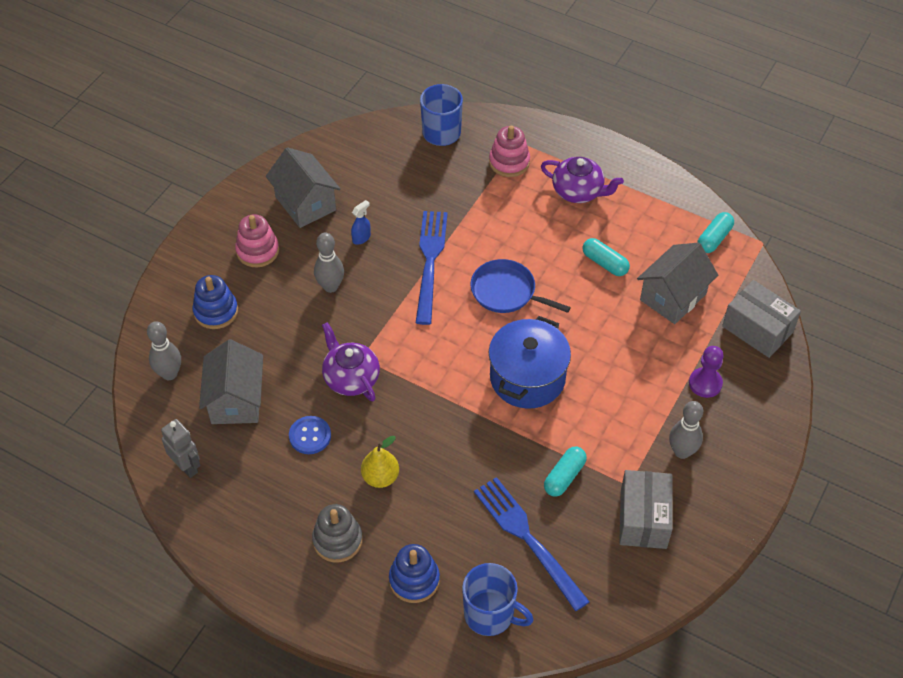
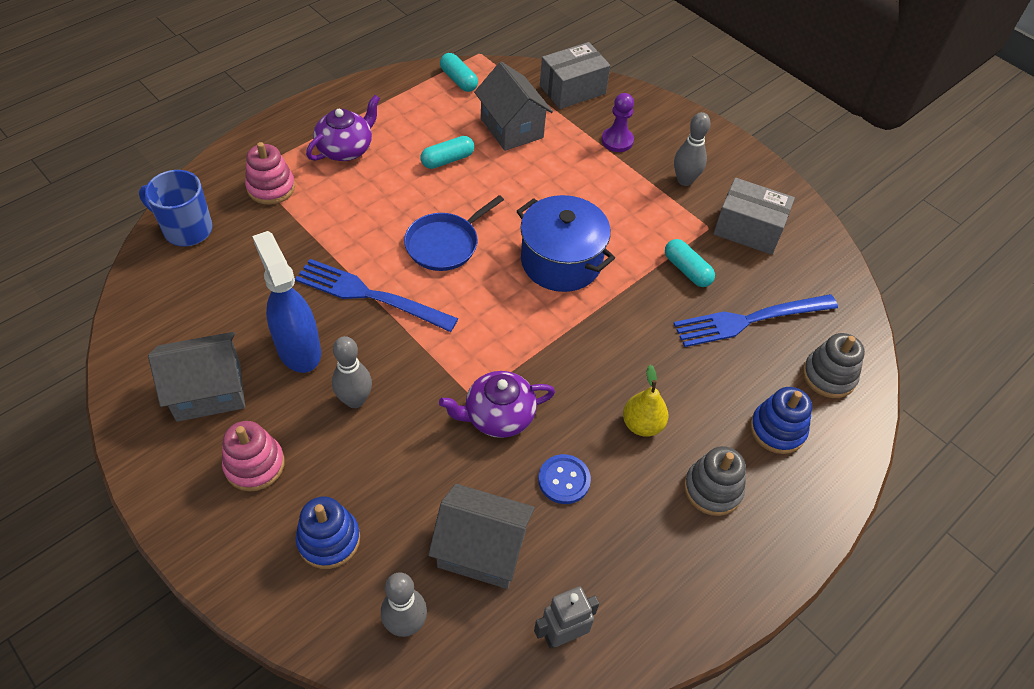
camera: 75 degrees left, 0 degrees up
(361, 238) = (298, 349): blue spray bottle -> blue spray bottle, size x2.34
(490, 614) = (828, 376): blue mug -> grey stacking toy

